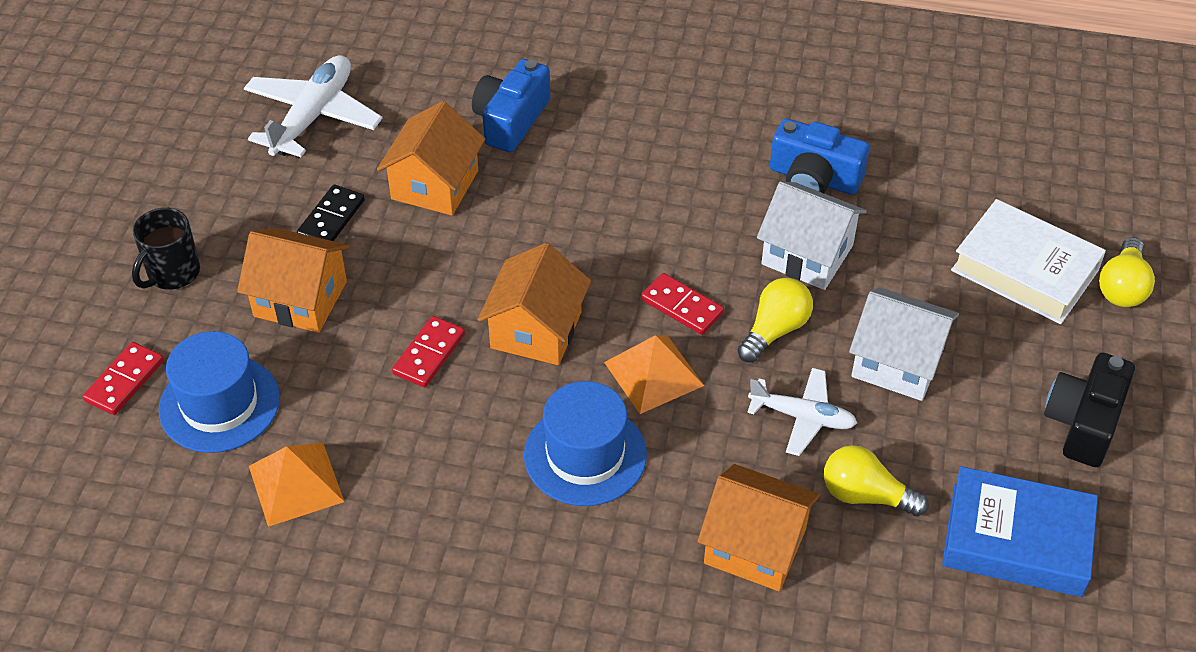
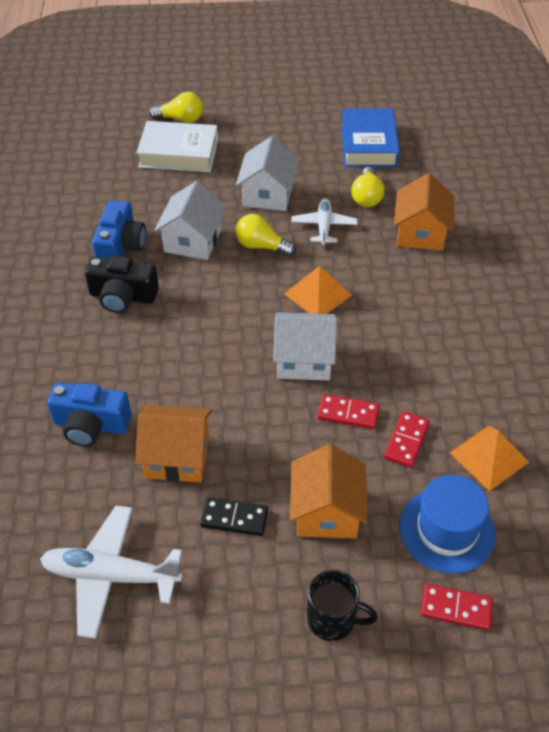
camera: 105 degrees left, 0 degrees up
(536, 330) = (304, 359): orange house -> white house
(585, 455) = (394, 314): blue hat -> none
(682, 306) = (256, 291): red domino -> red domino (406, 441)
(1024, 270) = (178, 153): white book -> white book turned 75 degrees clockwise
(1083, 422) = (283, 128): black camera -> black camera (123, 296)

